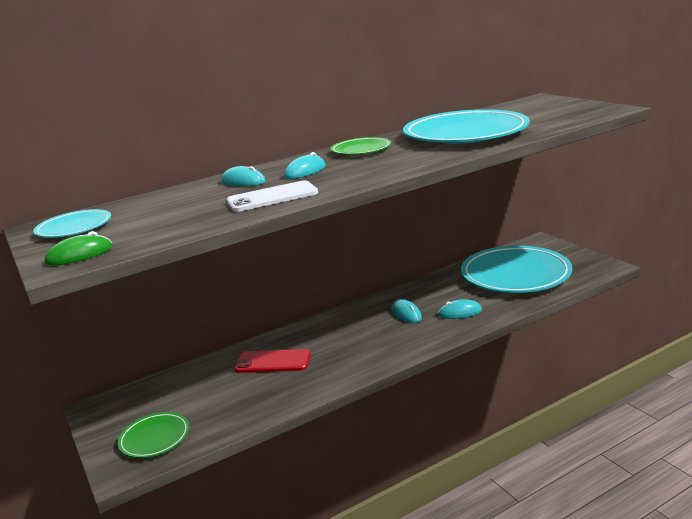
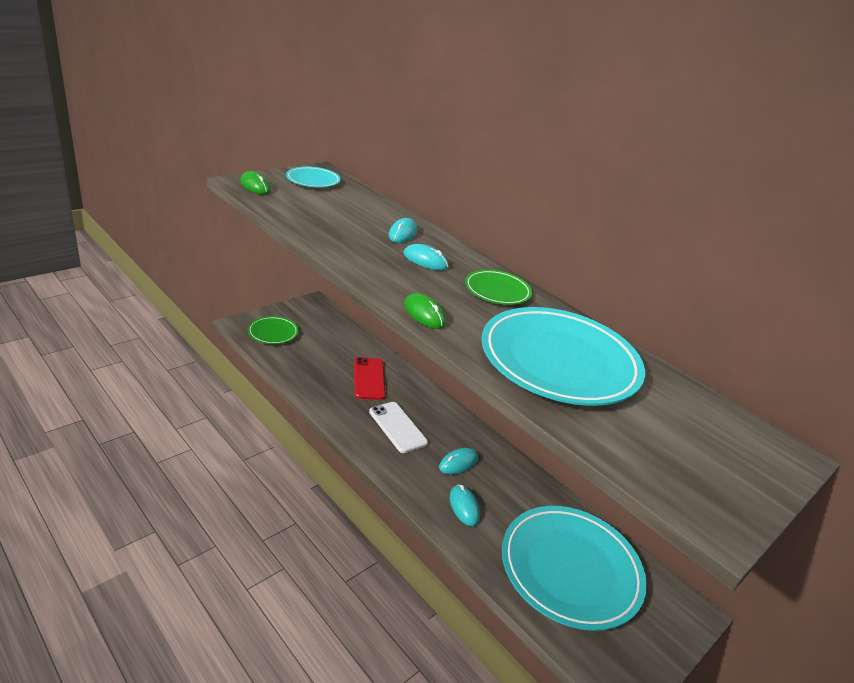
camera: 70 degrees right, 10 degrees up
(272, 197) = (351, 246): white phone -> white phone (398, 427)
(408, 167) = (424, 314): none -> green mouse

